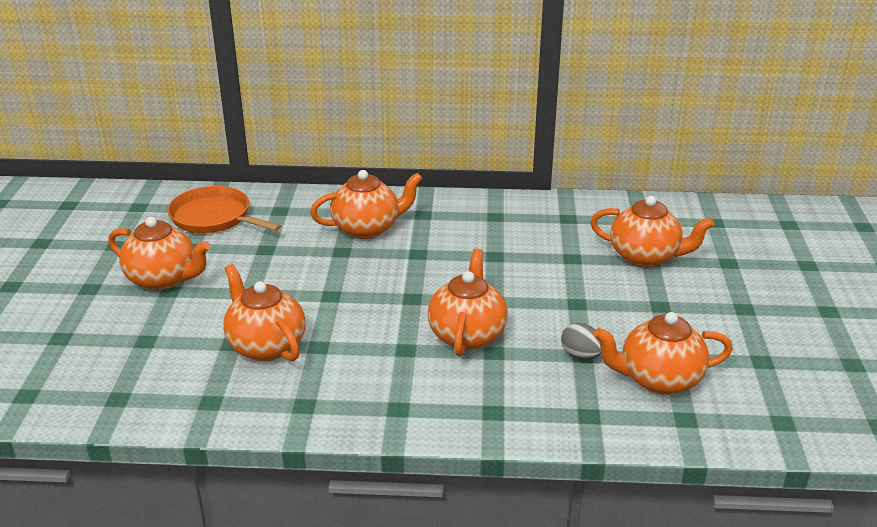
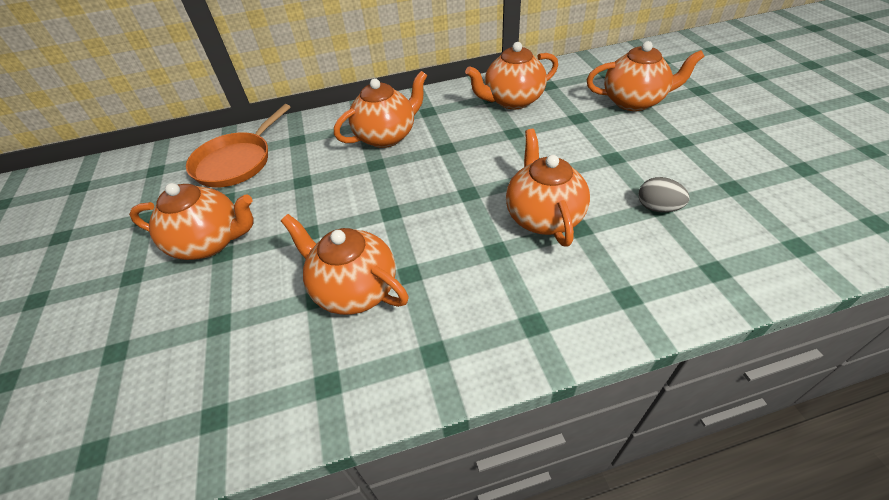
camera: 15 degrees left, 15 degrees up
(214, 217) = (236, 162): orange pan -> orange pan turned 75 degrees counterclockwise
(658, 379) = (741, 212): orange teapot -> orange teapot (512, 101)

